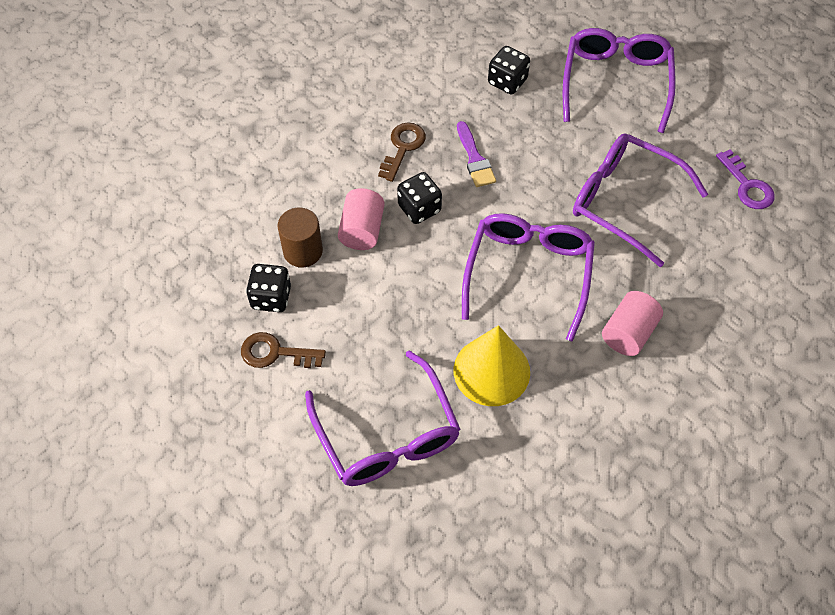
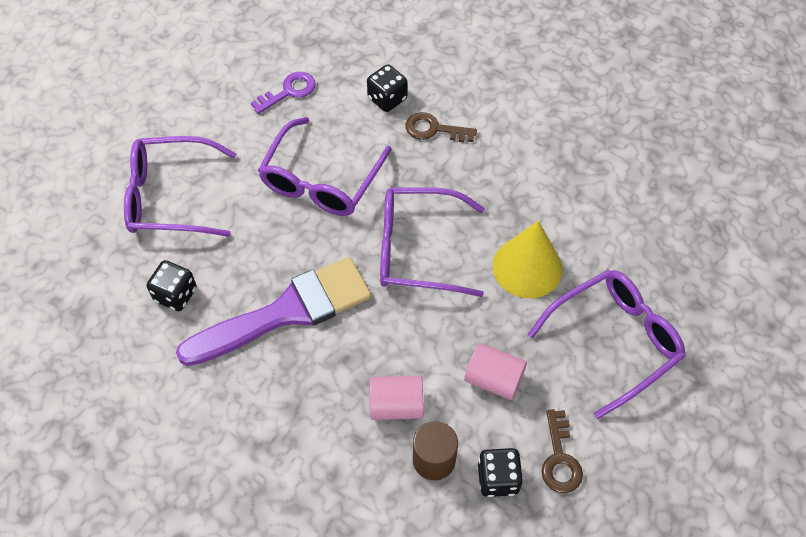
camera: 100 degrees left, 0 degrees up
(402, 148) = (280, 384): brown key -> brown key (434, 129)
(419, 208) = (359, 354): black dice -> black dice (387, 99)
(474, 159) = (286, 312): purple brush -> purple brush, size x2.26
(628, 333) = (462, 169): pink cylinder -> pink cylinder (493, 379)

